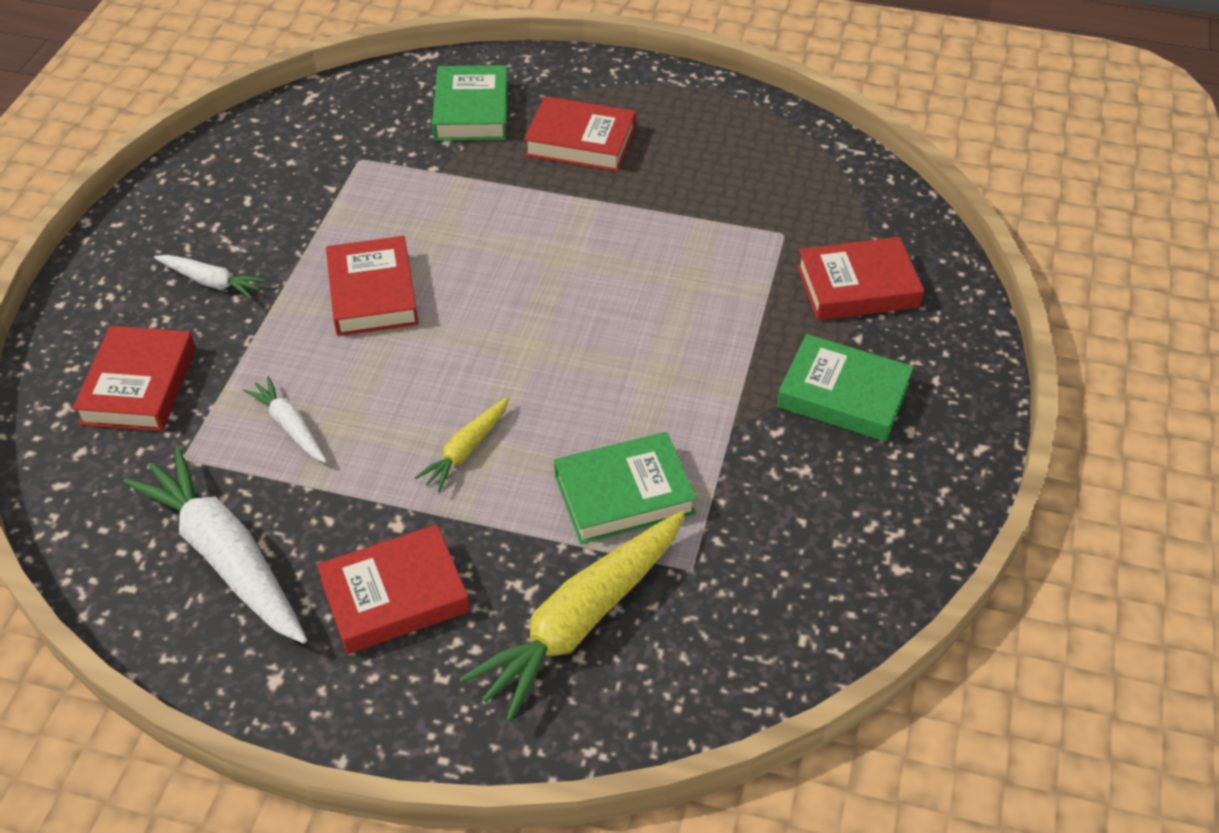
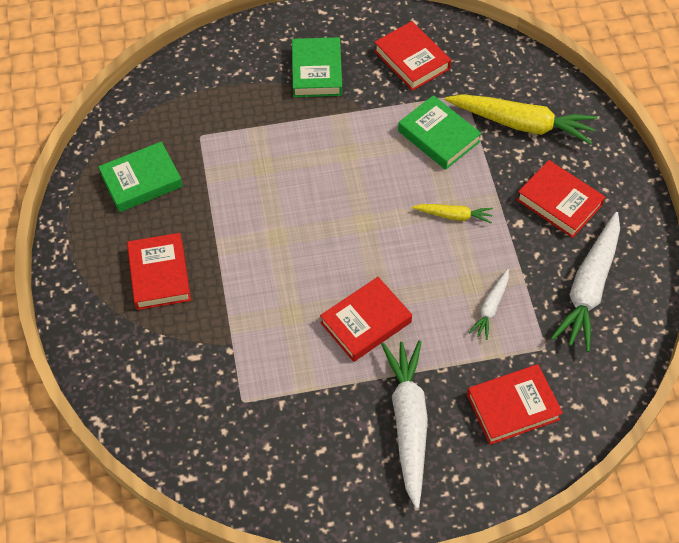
camera: 115 degrees left, 10 degrees up
(211, 282) = (408, 422): white carrot -> white carrot, size x1.98
(472, 111) = (155, 357): green book -> green book (141, 181)
(857, 286) = (229, 89): red book -> red book (411, 60)

